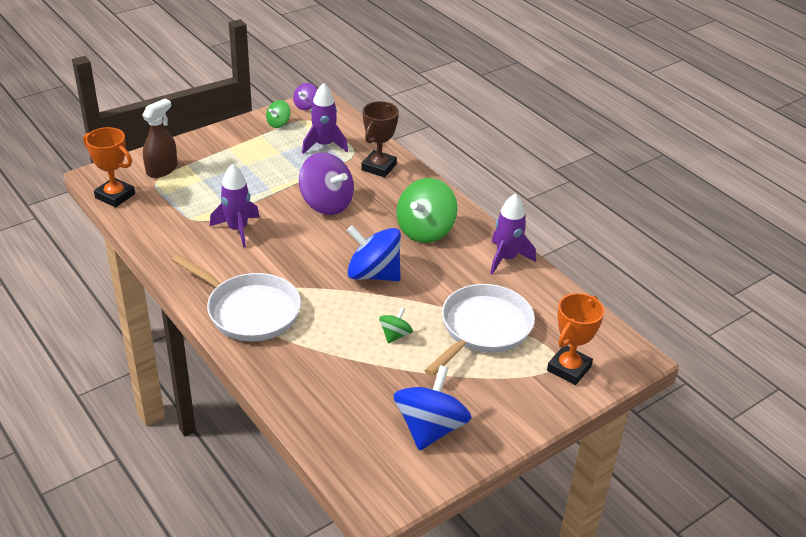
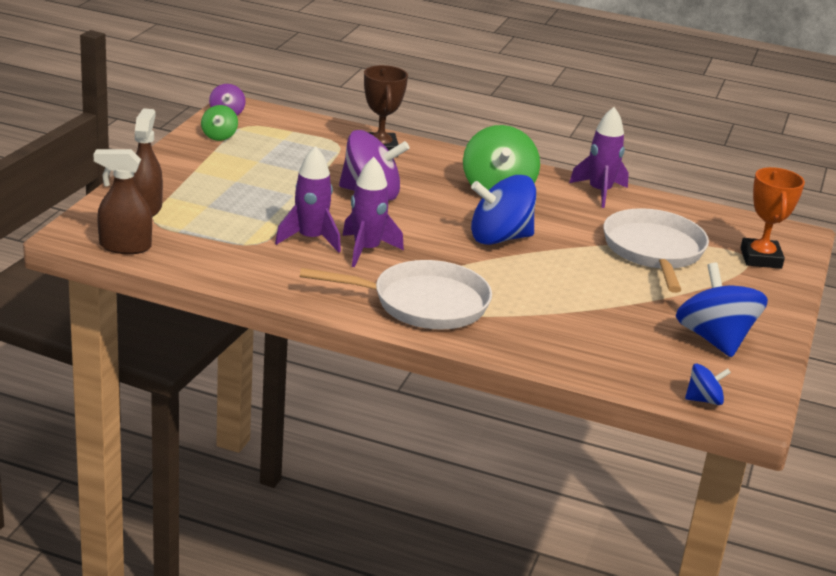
camera: 35 degrees left, 10 degrees down
(115, 196) = (125, 246): orange trophy -> brown spray bottle
(324, 145) = (297, 144): purple rocket -> purple rocket (366, 250)
(352, 478) = (704, 400): none -> blue spinning top
(395, 335) = (587, 280): green spinning top -> none

